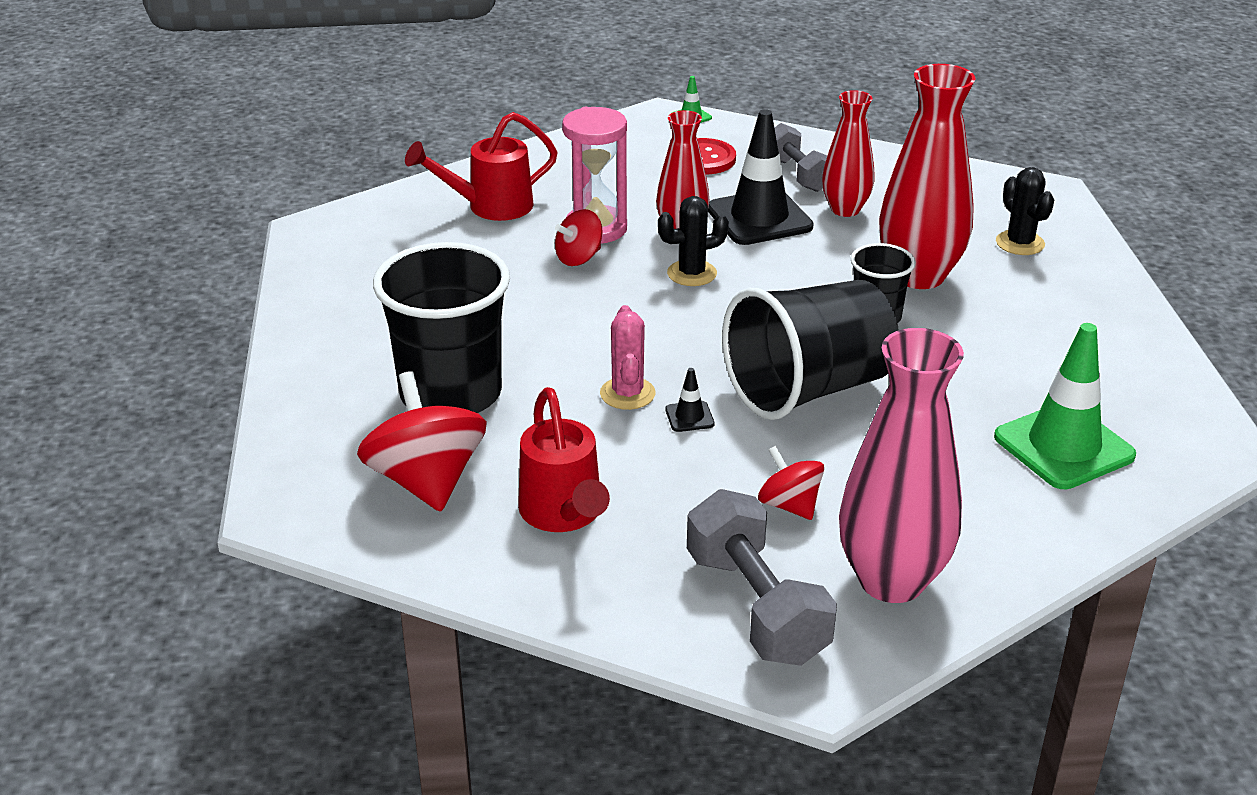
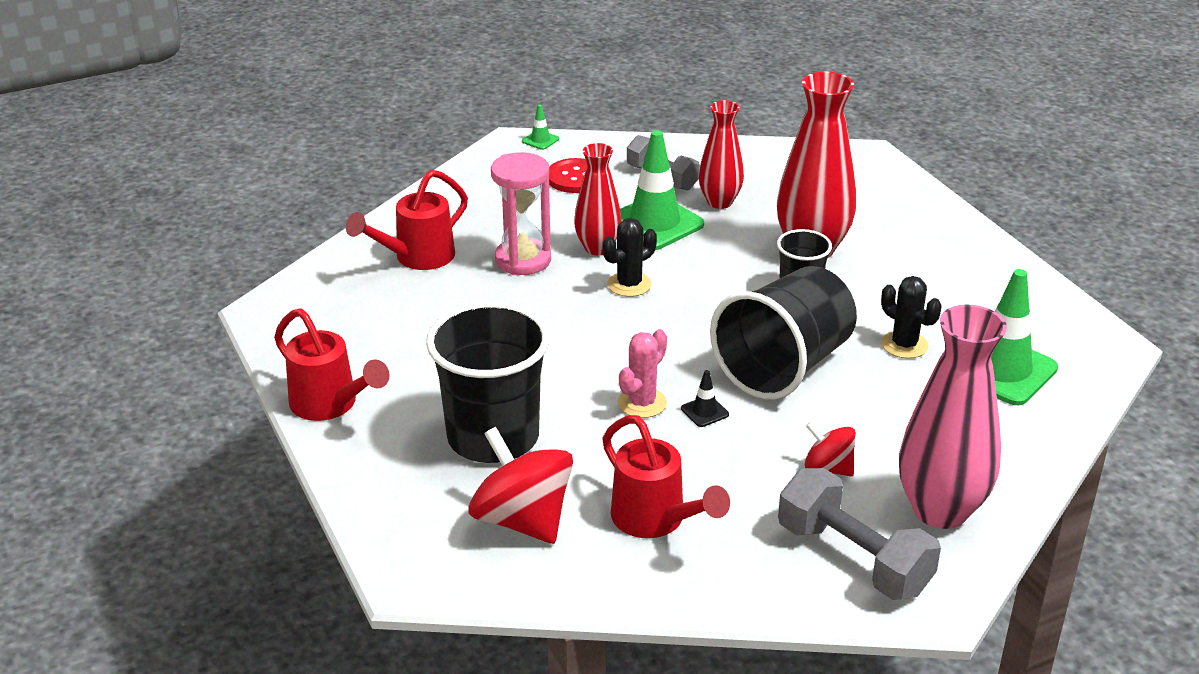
camera: 20 degrees left, 0 degrees up
(313, 328) = (330, 405): none -> red watering can
(579, 258) = (525, 290): red spinning top -> none
(627, 394) = (642, 403): pink cactus -> pink cactus turned 60 degrees clockwise
(759, 218) = (654, 223): black traffic cone -> green traffic cone
(1020, 243) = (872, 205): black cactus -> black cactus (904, 345)

